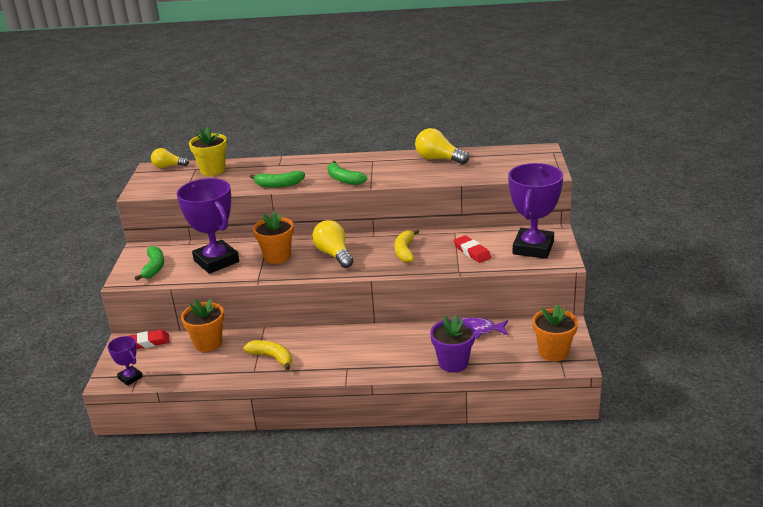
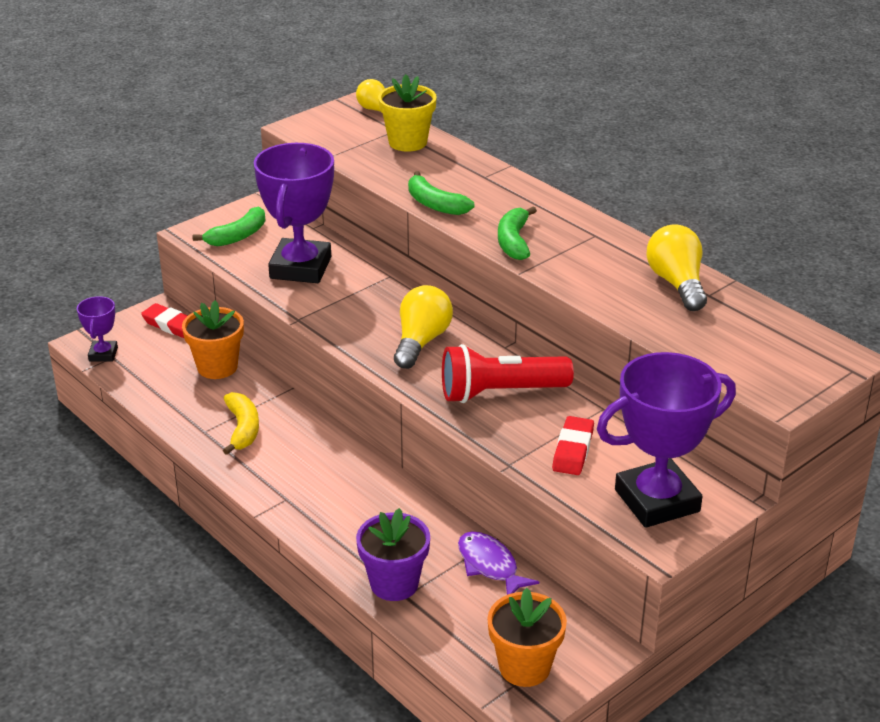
camera: 45 degrees right, 5 degrees up
(277, 256) = (363, 303): orange flower pot -> none
(405, 251) = (500, 393): yellow banana -> red flashlight

